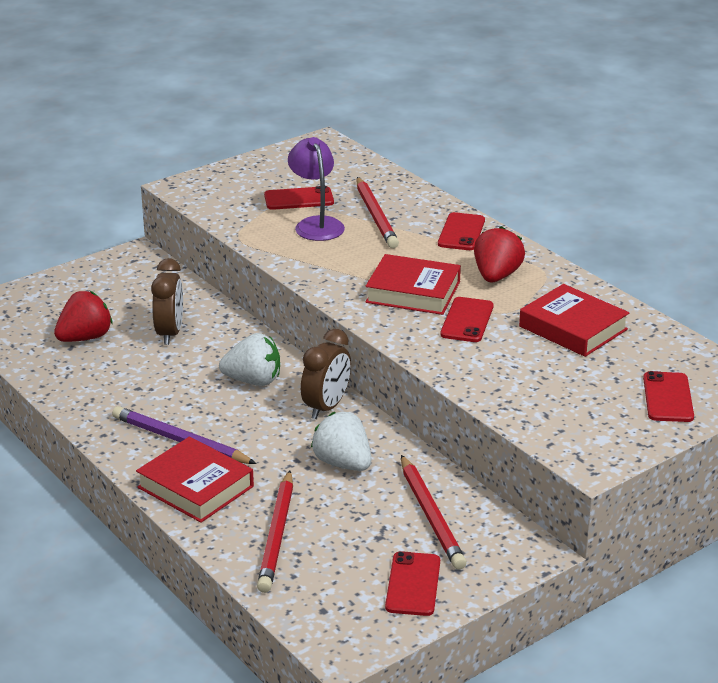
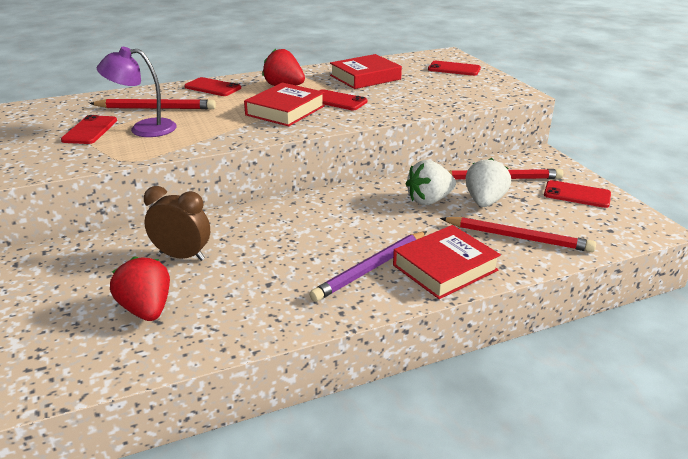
camera: 75 degrees left, 0 degrees up
(253, 381) = (294, 223): white strawberry -> white strawberry (484, 201)
(326, 407) = (350, 197): brown clock -> none

